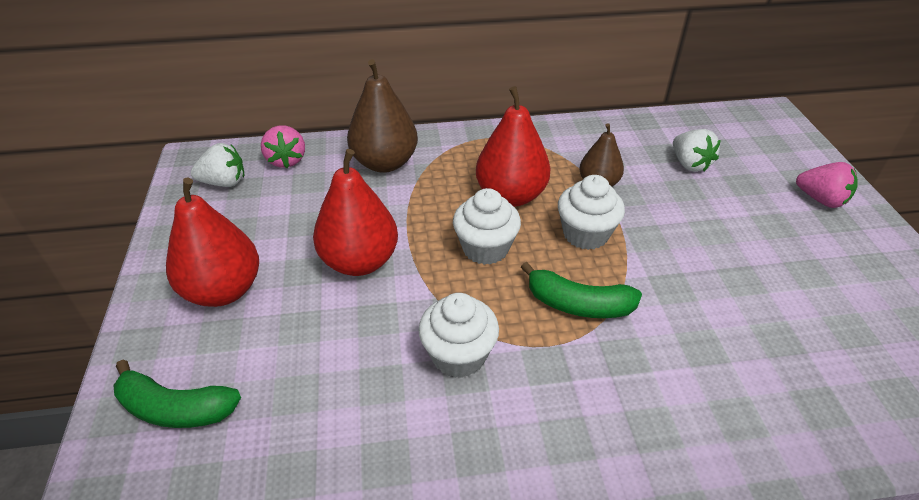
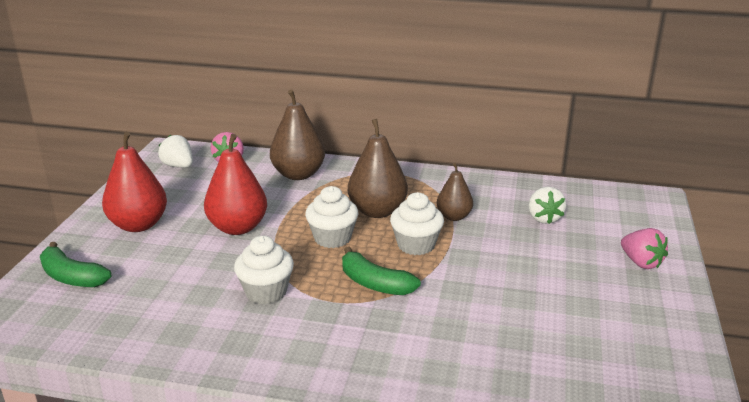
camera: 20 degrees right, 15 degrees down
(224, 182) = (178, 166): white strawberry -> white strawberry turned 150 degrees counterclockwise
(511, 196) = (377, 211): red pear -> brown pear

